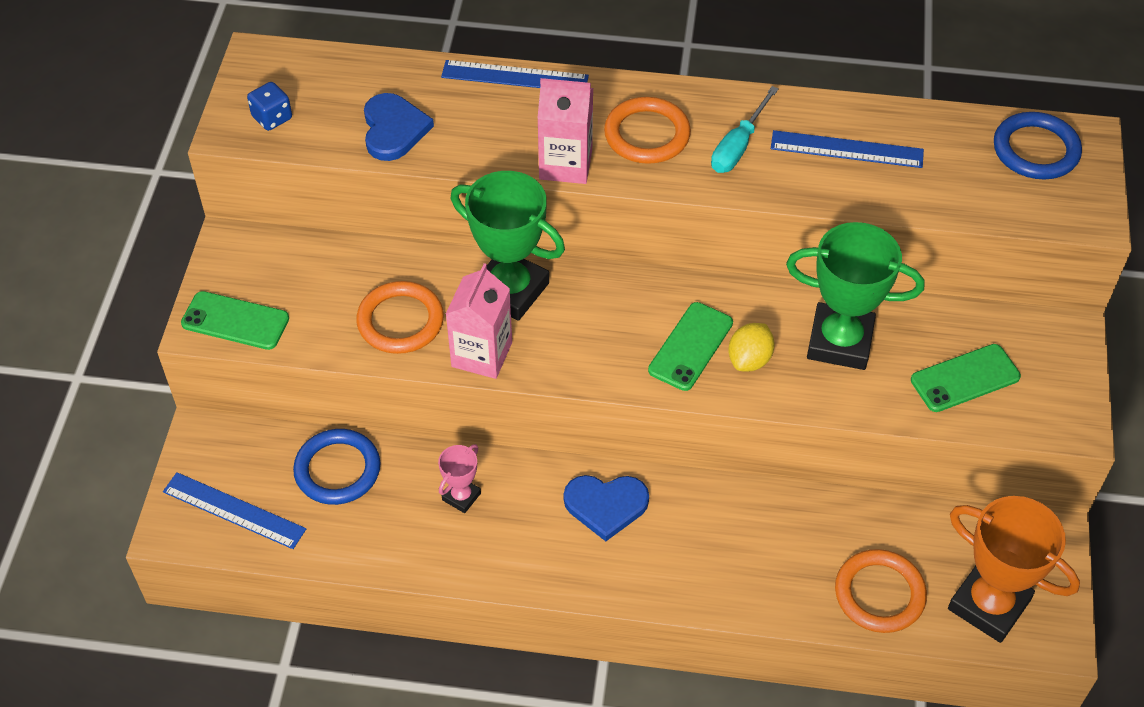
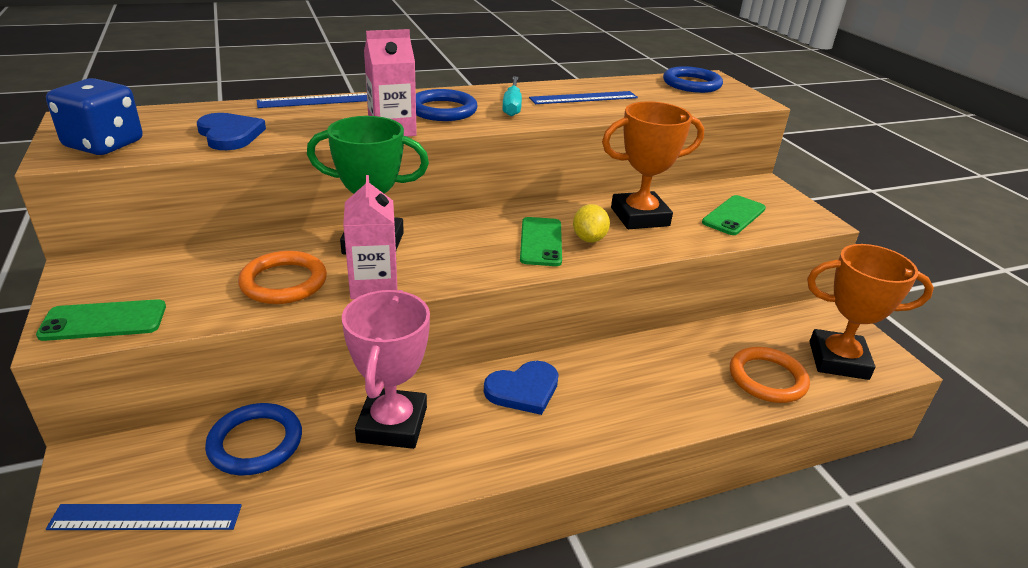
camera: 30 degrees left, 20 degrees down
(272, 118) = (104, 144): blue dice -> blue dice, size x1.85
(461, 496) = (392, 424): pink trophy -> pink trophy, size x2.06
(647, 134) = (443, 110): orange ring -> blue ring
(839, 342) = (640, 217): green trophy -> orange trophy

